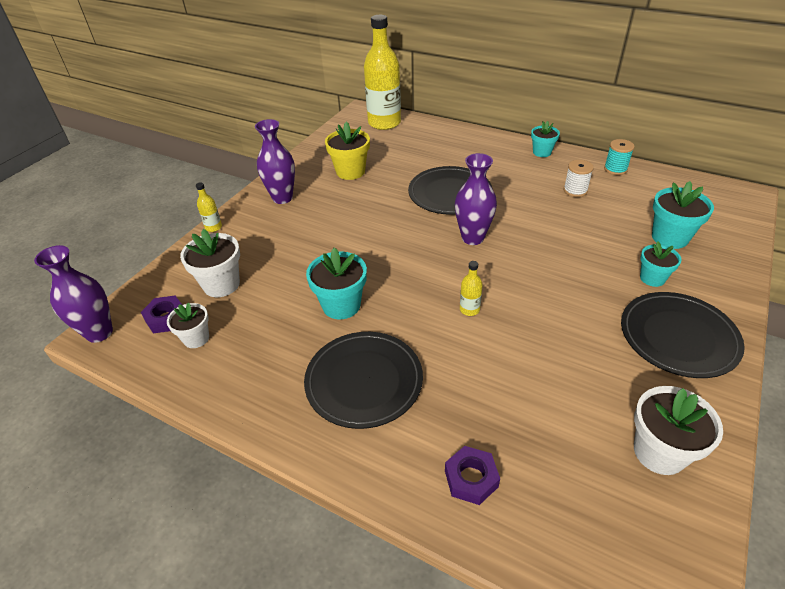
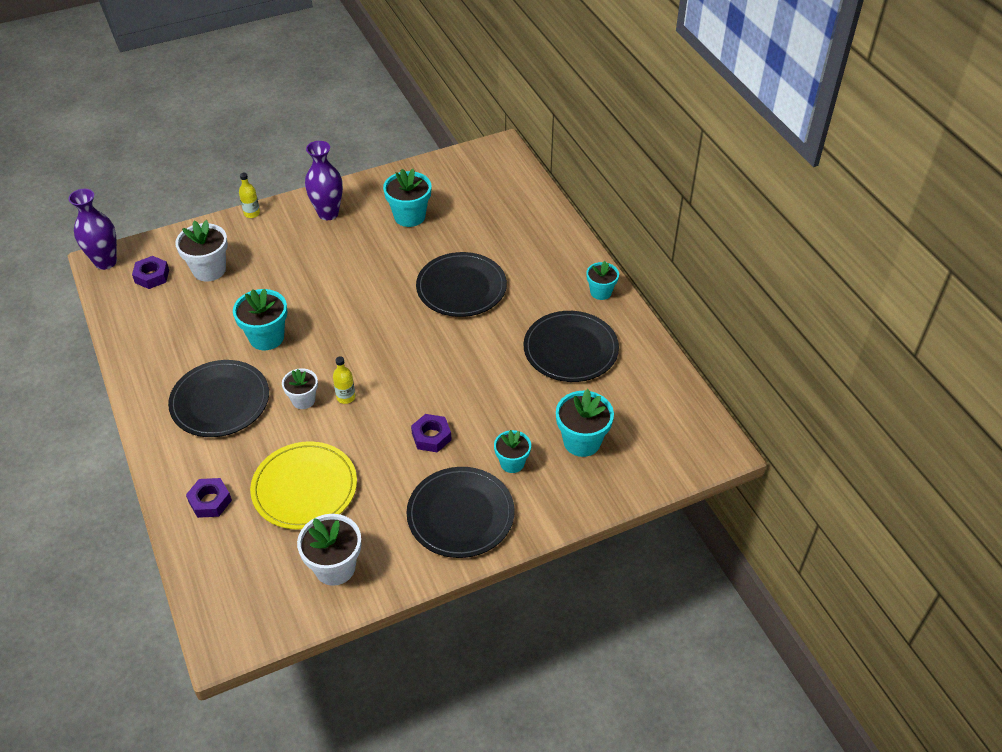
camera: 35 degrees right, 5 degrees up
(196, 338) = (155, 303): white flower pot -> white flower pot (303, 400)
(350, 171) = (409, 216): yellow flower pot -> turquoise flower pot
(384, 123) = (503, 175): yellow bottle -> none
(472, 238) = (424, 341): purple vase -> none
(537, 402) = (304, 488): none -> yellow plate
(573, 296) = (431, 437): none -> purple nut
(575, 190) = (570, 349): white spool -> black plate
(615, 169) = (641, 350): turquoise spool -> none

